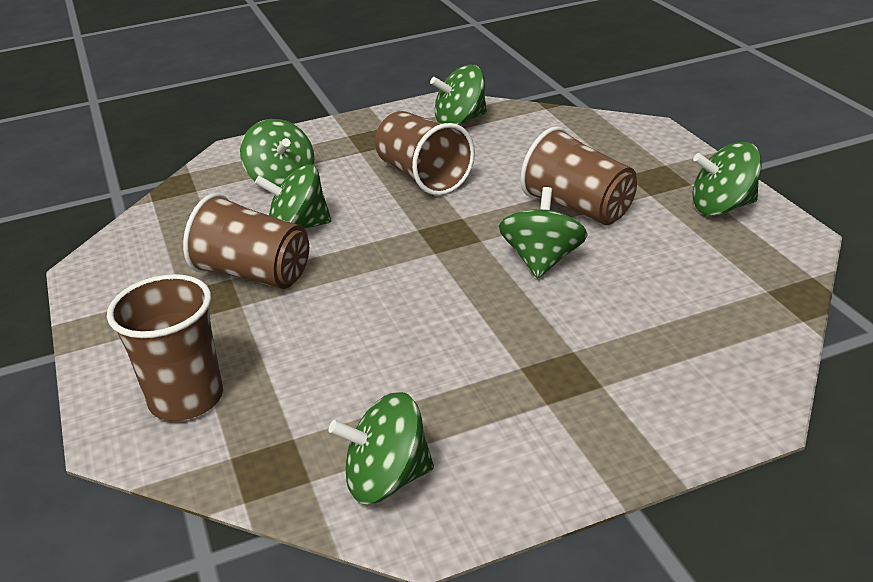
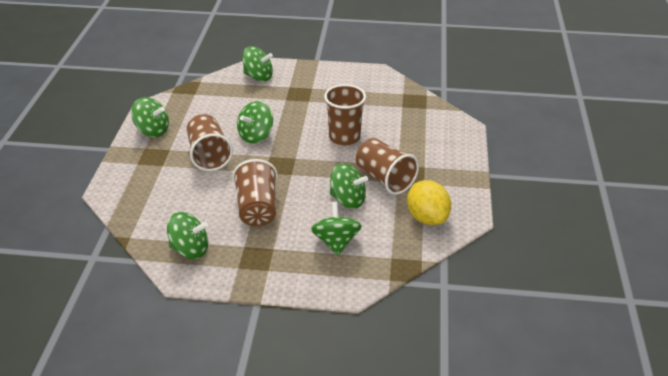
camera: 155 degrees left, 5 degrees up
(158, 246) = (427, 218): none -> yellow lemon
(186, 399) = (435, 132): brown cup -> brown cup (344, 137)
(387, 479) = (379, 86): green spinning top -> green spinning top (258, 77)

